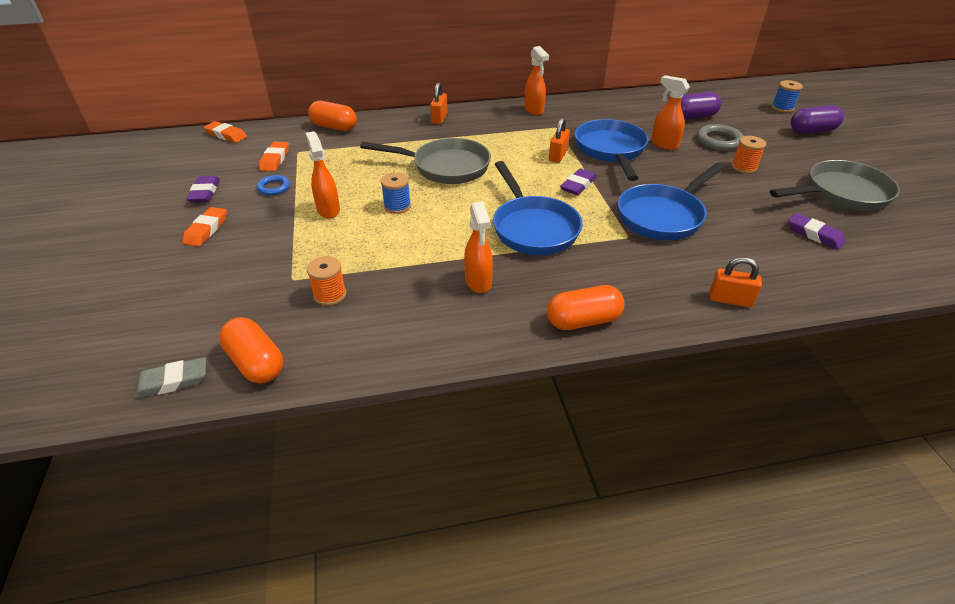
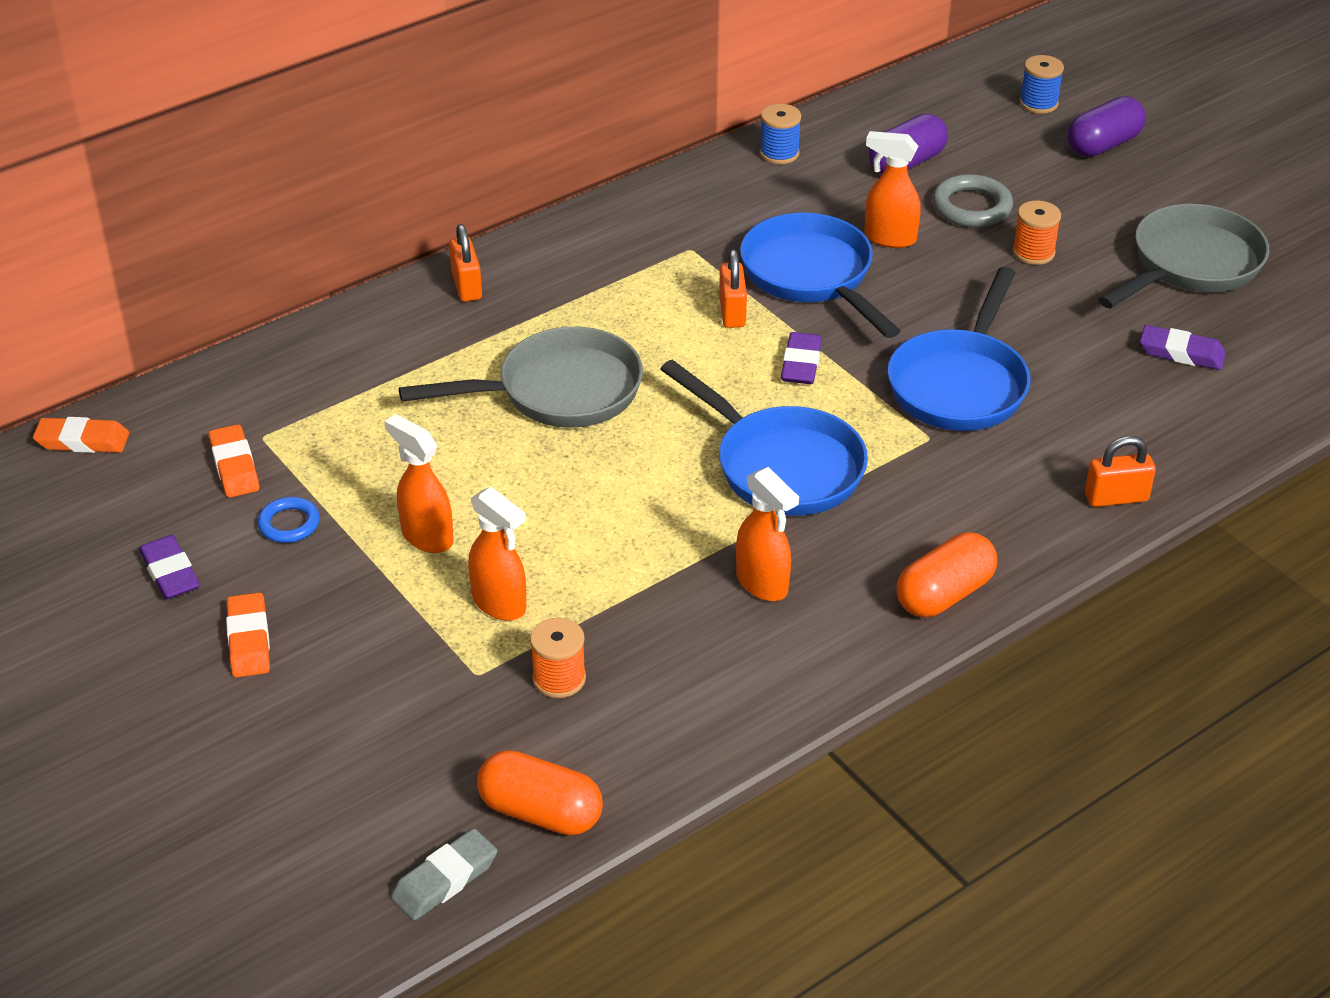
camera: 25 degrees left, 0 degrees up
(334, 127) = (282, 362): orange capsule -> none
(397, 206) = (538, 494): blue spool -> blue spool (779, 153)
(534, 110) = (626, 219): orange spray bottle -> orange spray bottle (500, 604)

